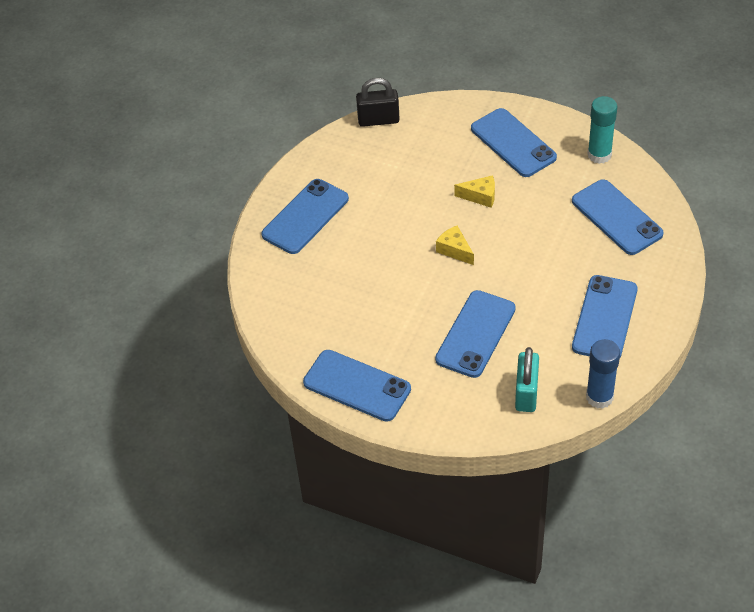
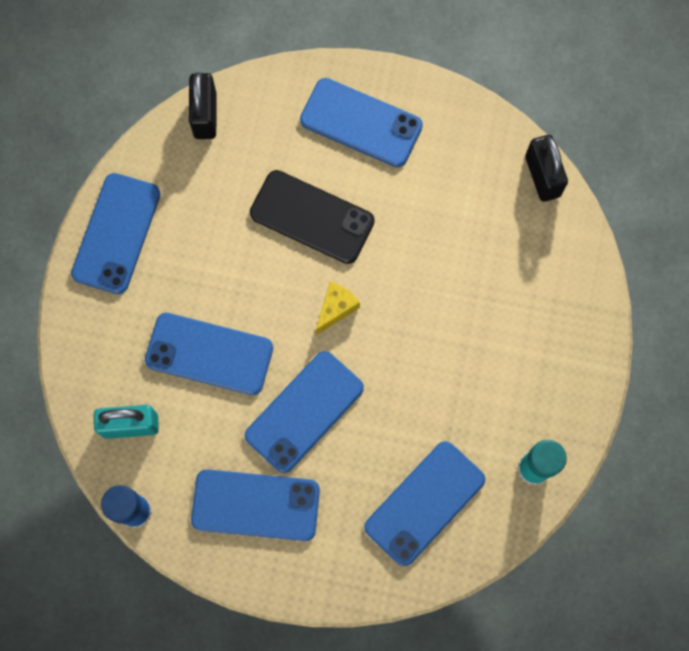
camera: 75 degrees right, 25 degrees up
(268, 314) = (205, 115): none -> black padlock
(376, 256) = (312, 217): none -> black phone
(480, 196) = (431, 325): yellow cheese -> none
(513, 143) = (533, 353): blue phone -> blue phone (304, 411)

